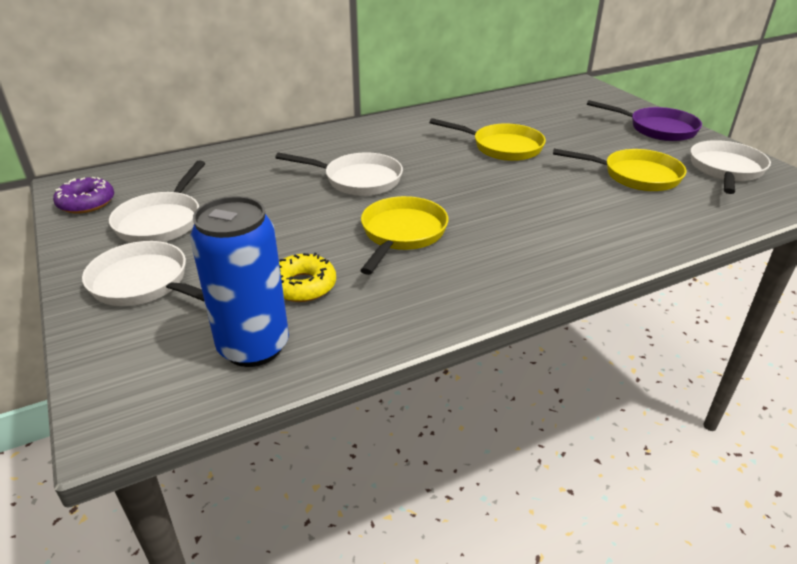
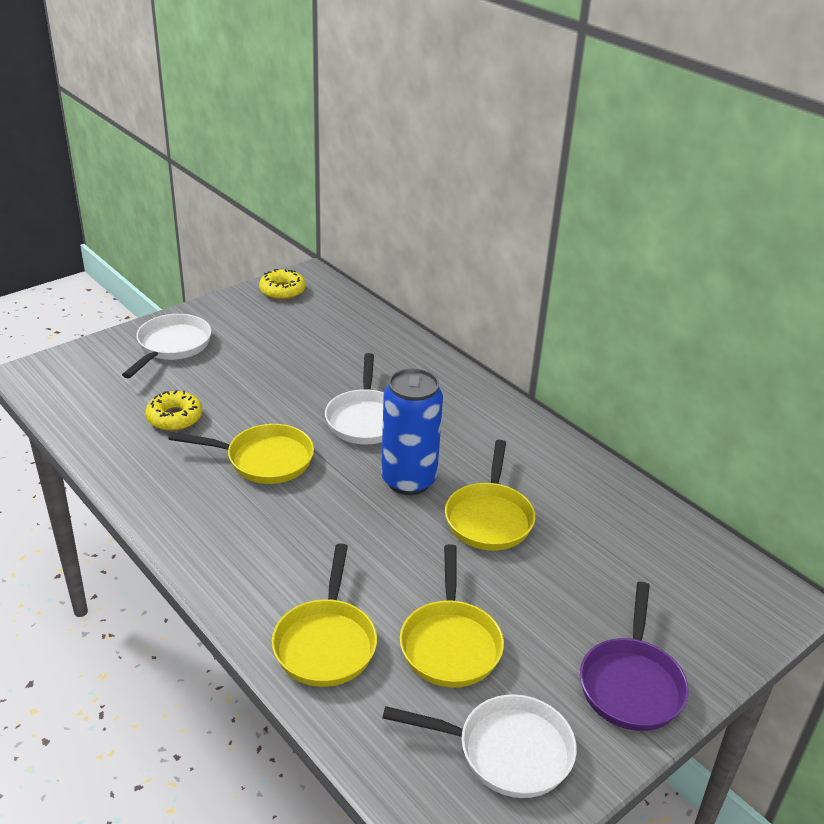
camera: 75 degrees right, 0 degrees up
(86, 202) = (282, 290): purple donut -> yellow donut
(161, 221) = (261, 331): white pan -> none
(254, 347) = (98, 409): blue can -> blue can (408, 480)
(645, 222) = (326, 643): none -> yellow pan

